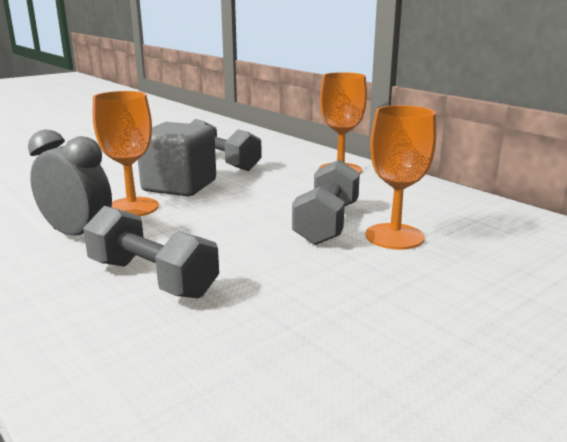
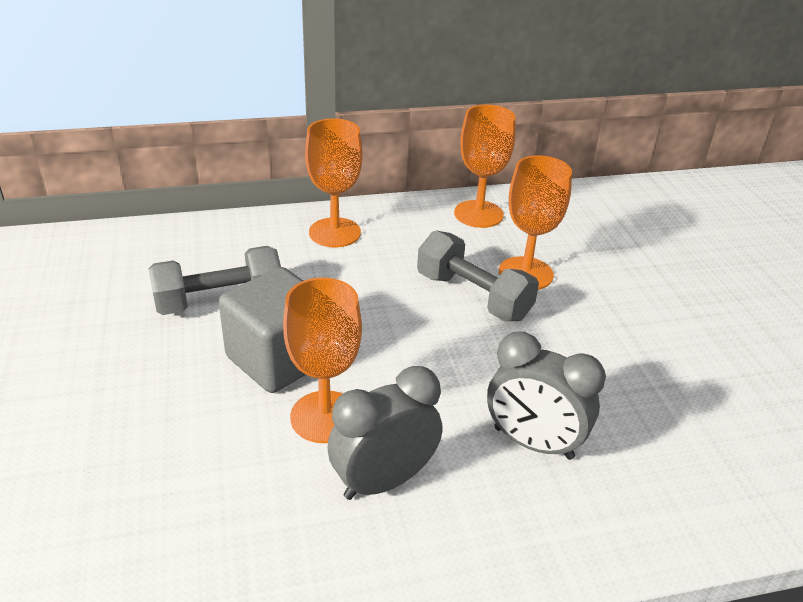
camera: 65 degrees left, 15 degrees up
(152, 278) = (533, 443): grey dumbbell -> grey clock
(455, 204) = (478, 214): none -> orange goblet

